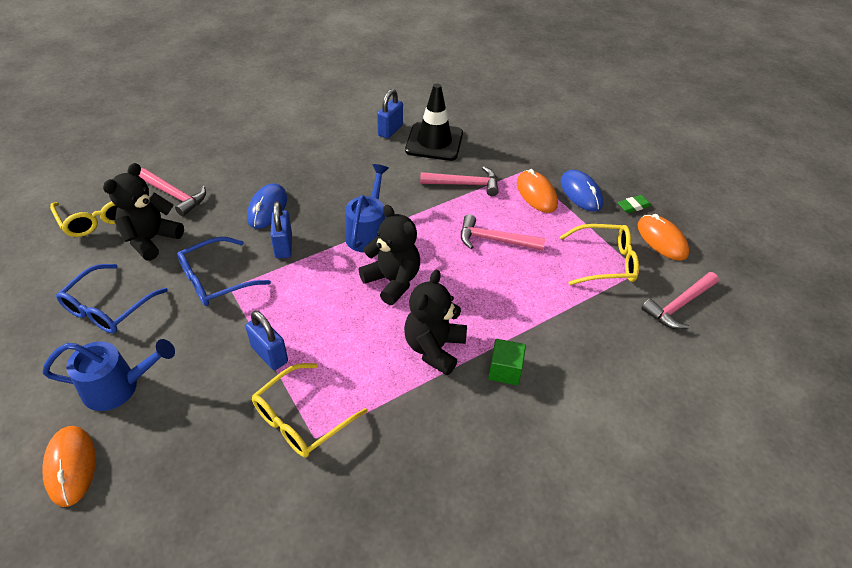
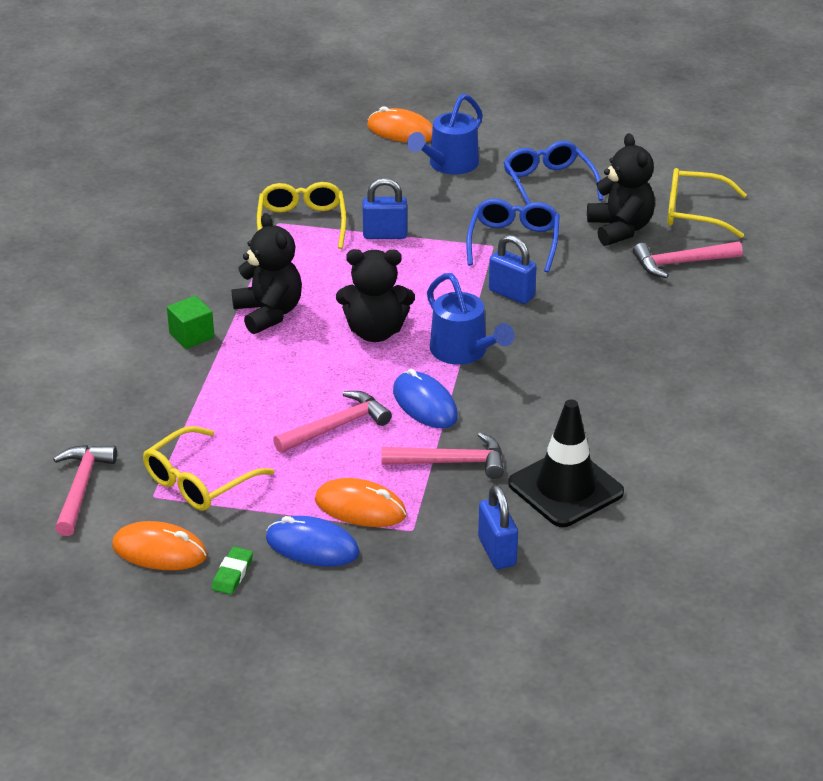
camera: 135 degrees right, 10 degrees down
(267, 208) = (586, 308): blue mouse -> blue mouse (425, 404)
(390, 130) = (636, 465): blue padlock -> blue padlock (497, 551)
(464, 184) = (451, 462): pink hammer -> pink hammer turned 135 degrees counterclockwise

